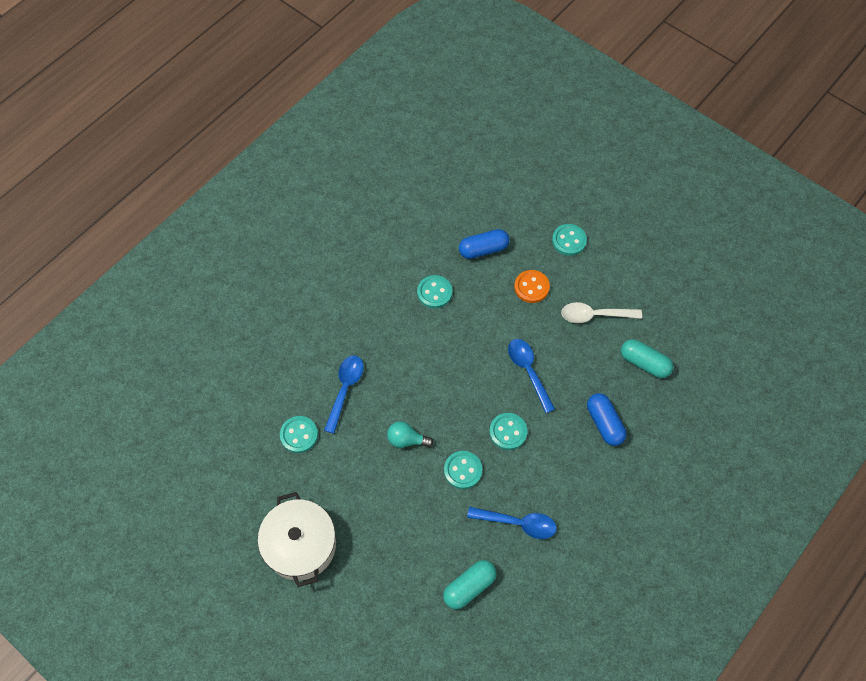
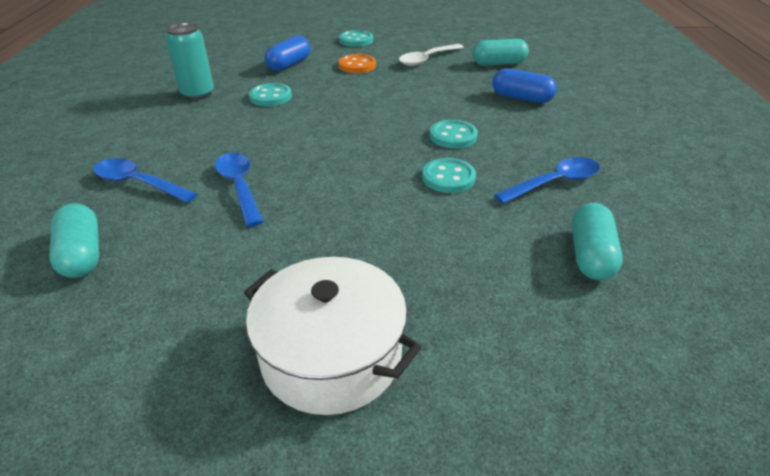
camera: 40 degrees left, 25 degrees down
(241, 393) = (82, 254): none -> turquoise capsule
(299, 435) = (213, 249): turquoise button -> none
(390, 254) = (198, 94): none -> turquoise can
(406, 440) = (359, 187): turquoise light bulb -> none
(528, 371) = (418, 100): blue spoon -> blue spoon (138, 183)

